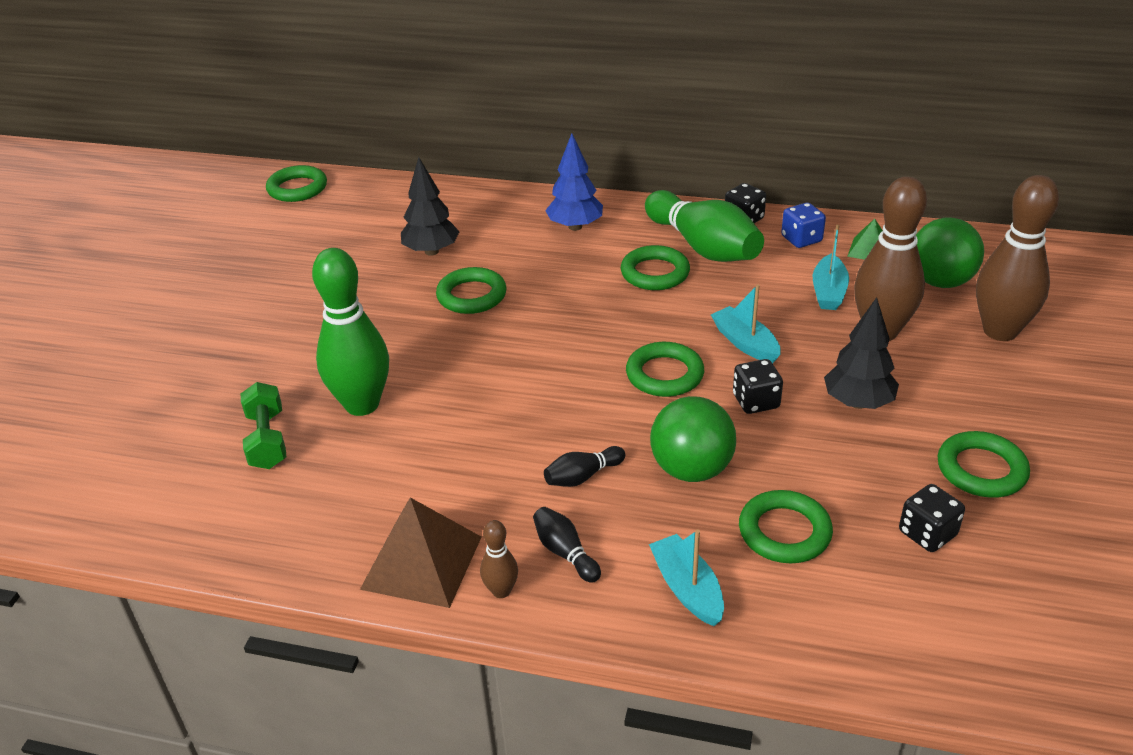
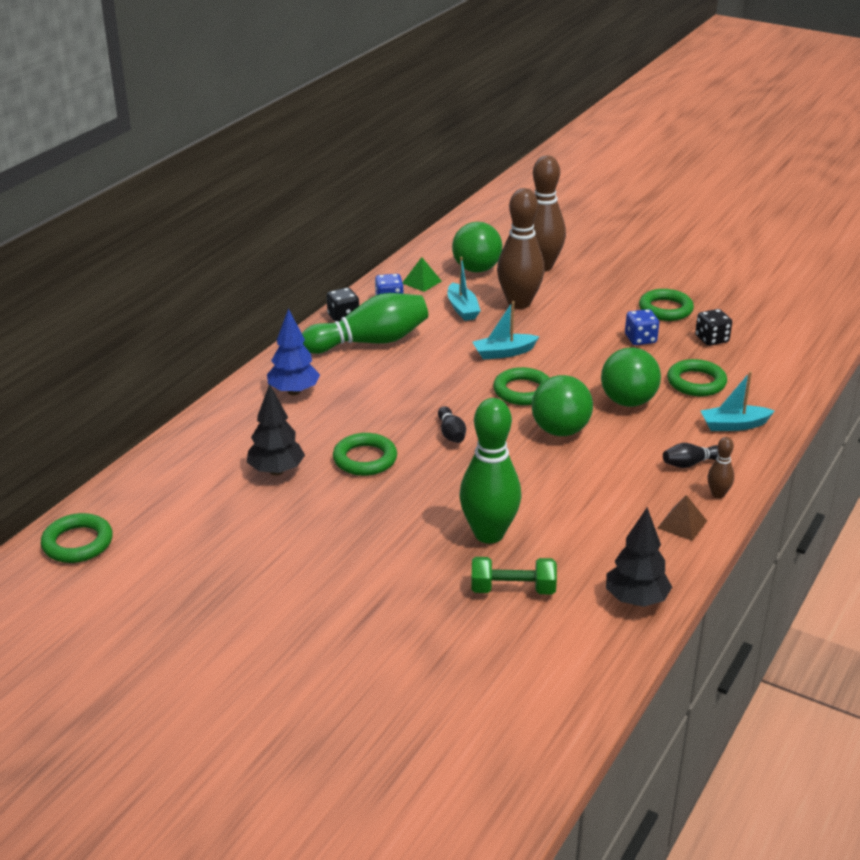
camera: 75 degrees left, 5 degrees down
(421, 562) = (682, 524): brown pyramid -> brown pyramid, size x0.54
(582, 476) = (618, 444): black bowling pin -> black bowling pin (451, 434)
(590, 421) = (560, 431): none -> green ball
(655, 273) = (391, 369): green ring -> none
(756, 401) = (570, 363): black dice -> none
(828, 291) = (462, 309): turquoise boat -> turquoise boat turned 45 degrees clockwise
(857, 403) = (588, 330): black tree -> black tree (636, 600)
(869, 456) = (640, 339): none -> blue dice

